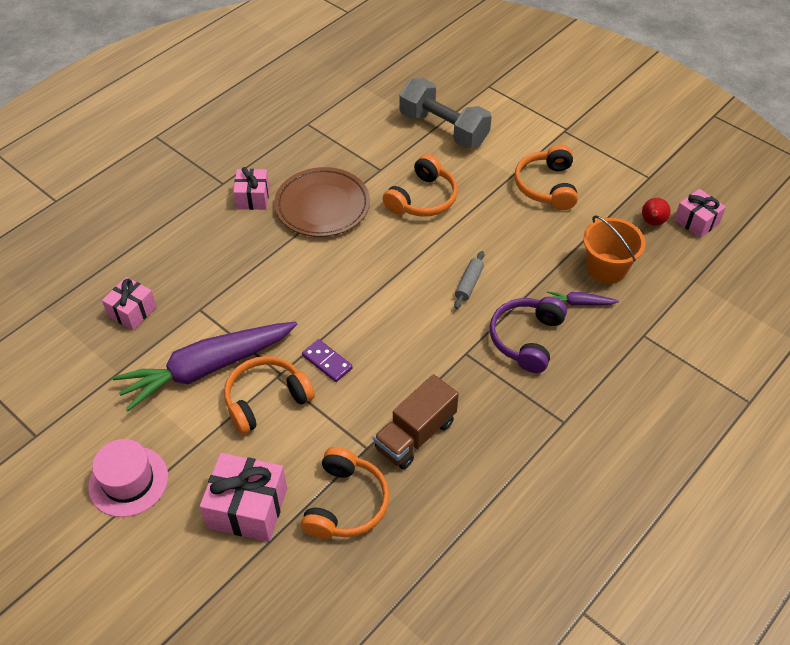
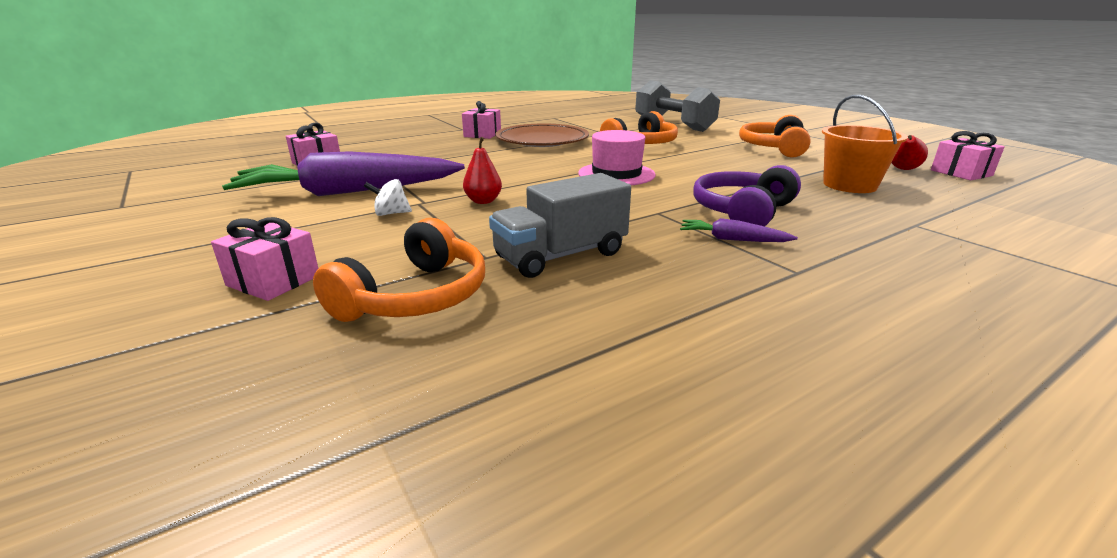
camera: 15 degrees right, 25 degrees down
(128, 481) = (162, 242): pink hat -> pink hat (616, 174)
(247, 508) = (273, 280): pink gift -> pink gift, size x0.64
(266, 399) = (391, 213): orange headphones -> white spinning top
(327, 362) = (483, 201): purple domino -> red pear
(415, 435) = (561, 255): brown truck -> grey truck
(469, 284) = (676, 179): grey rolling pin -> none
(579, 303) = (815, 199): purple carrot -> purple carrot (732, 239)

